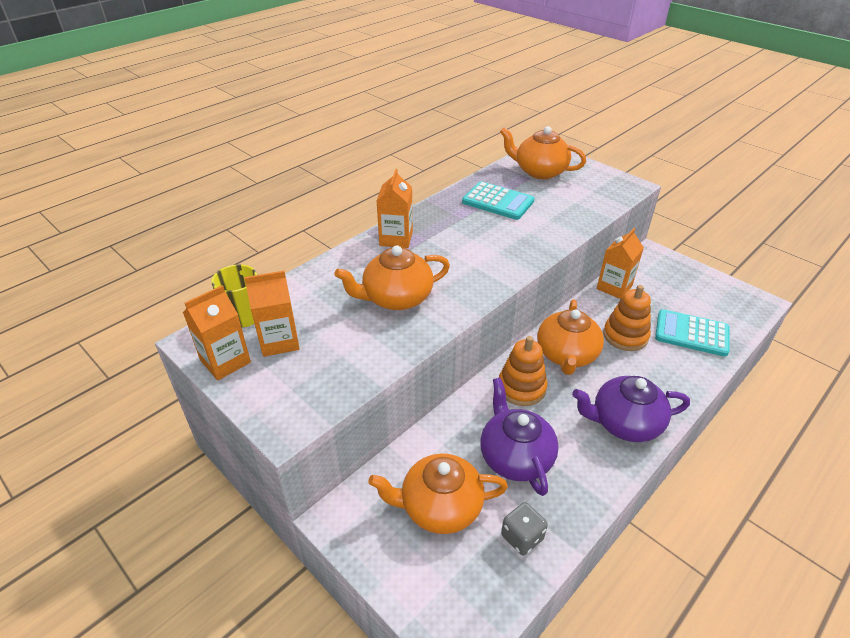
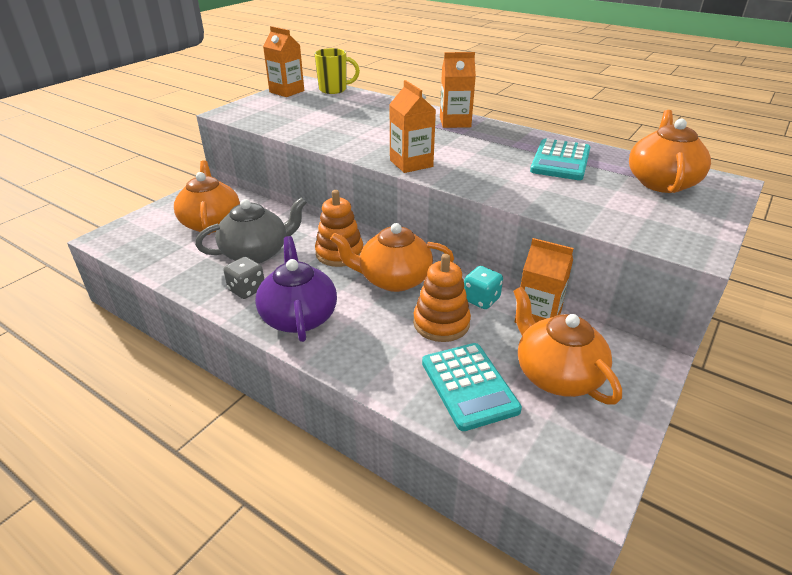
camera: 80 degrees right, 5 degrees down
(279, 341) = (308, 101): orange carton -> orange carton (411, 163)
(396, 298) = (367, 129): orange teapot -> orange teapot (556, 374)
(515, 457) = (256, 253): purple teapot -> grey teapot
(522, 537) = (177, 258): grey dice -> grey dice (247, 289)
(594, 310) = (481, 299): none -> turquoise dice
(691, 333) = (469, 386): turquoise calculator -> turquoise calculator turned 150 degrees clockwise

